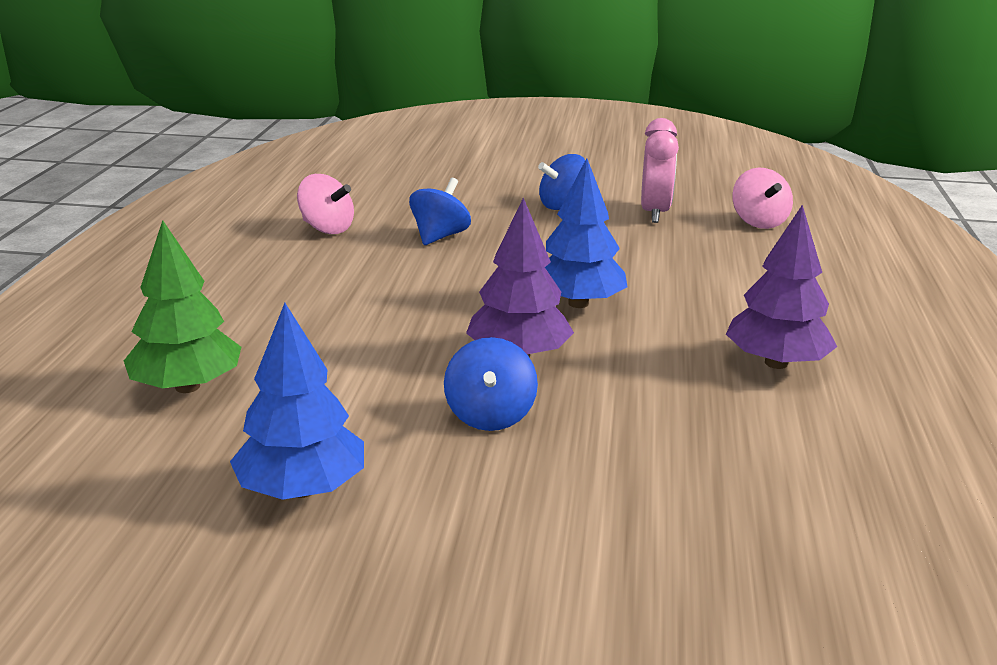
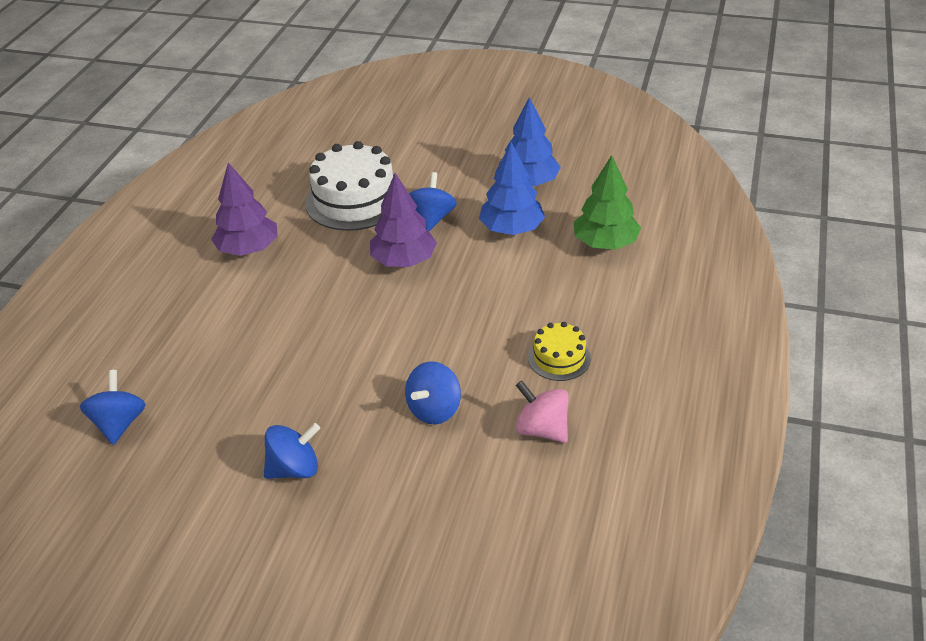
camera: 170 degrees left, 15 degrees up
(297, 272) = (559, 358): none -> yellow cake
(578, 303) = (345, 309): blue tree -> blue tree (512, 229)
(650, 443) = (354, 200): none -> white cake
(654, 213) = (209, 446): pink clock -> none
(758, 222) = (119, 423): pink spinning top -> blue spinning top

